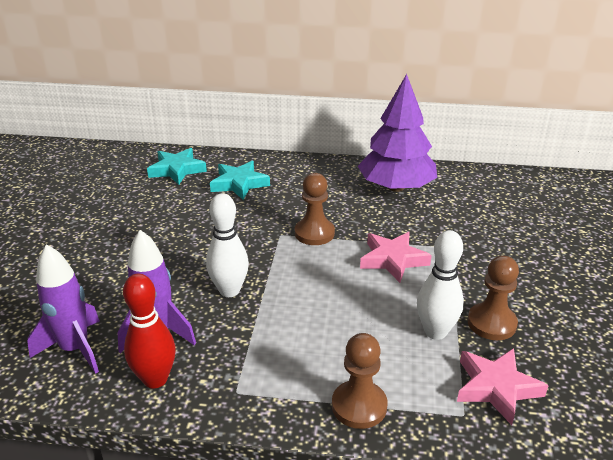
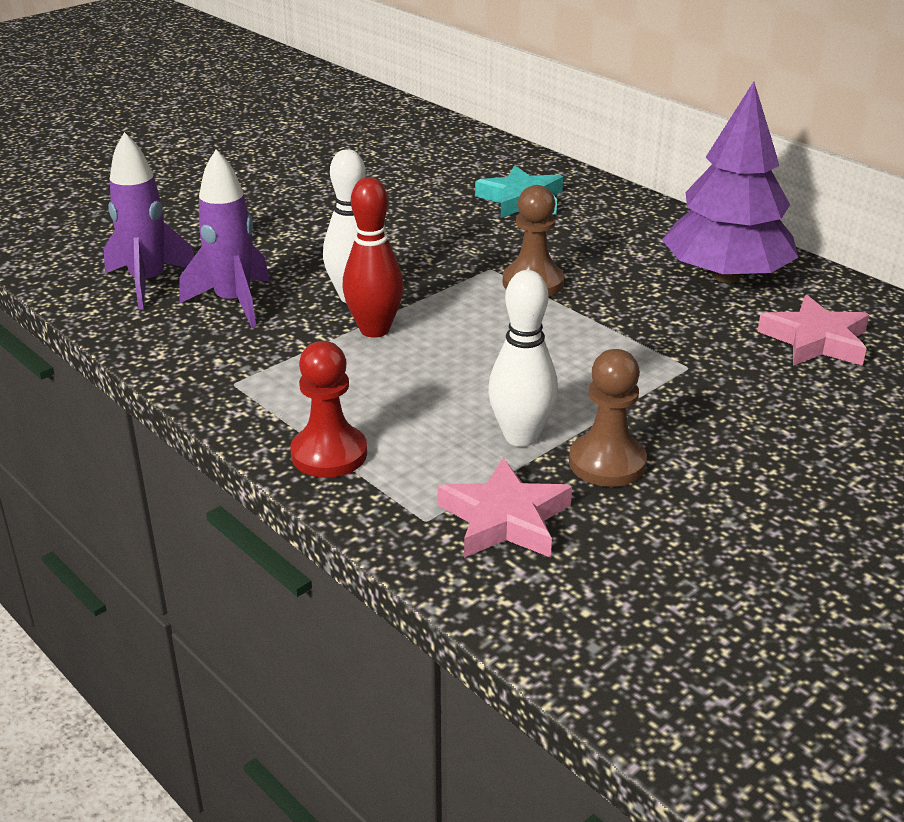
camera: 40 degrees right, 0 degrees up
(155, 379) = (179, 338): red bowling pin -> red bowling pin (374, 330)
(177, 170) = (470, 161): turquoise star -> none
(359, 406) = (329, 454): brown pawn -> red pawn
(393, 260) = (587, 348): pink star -> pink star (815, 340)

